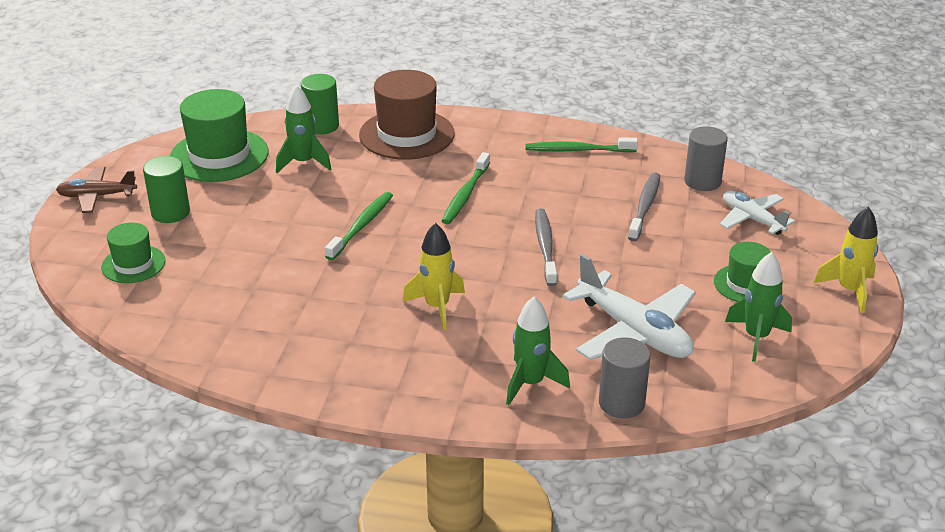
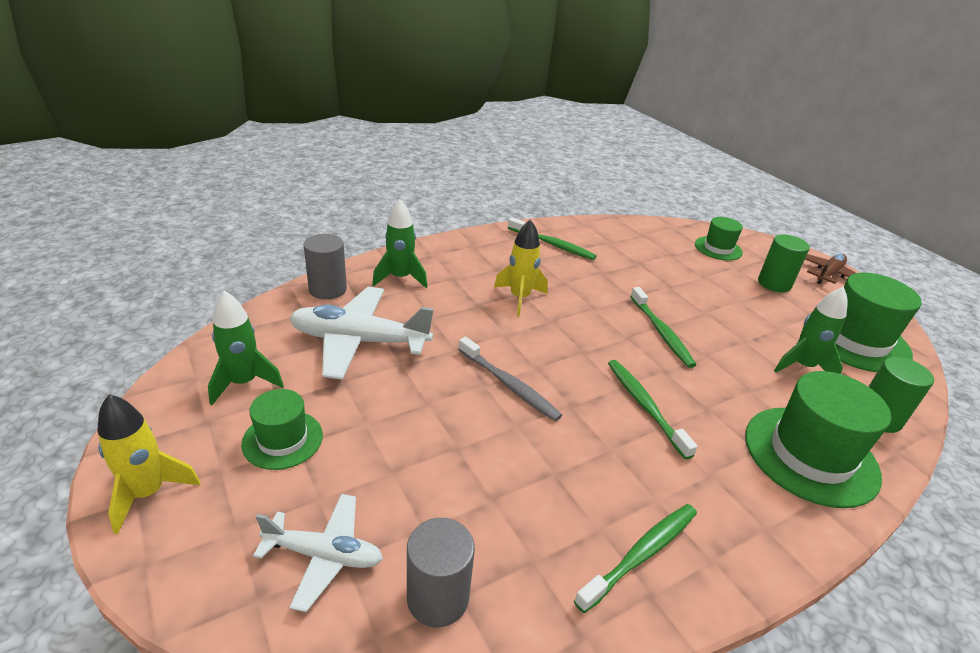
camera: 135 degrees right, 0 degrees up
(302, 352) = (552, 244): none -> green toothbrush
(406, 134) = (810, 455): brown hat -> green hat
(644, 207) = (469, 495): grey toothbrush -> none

